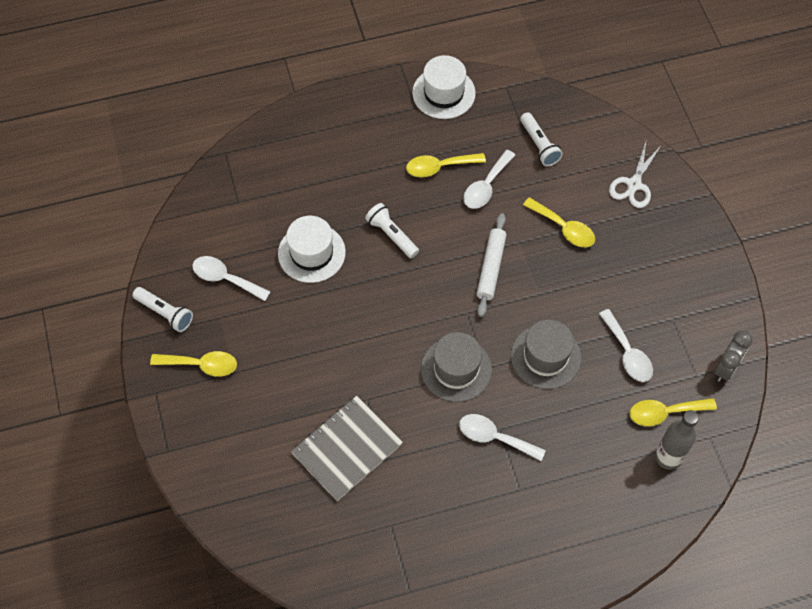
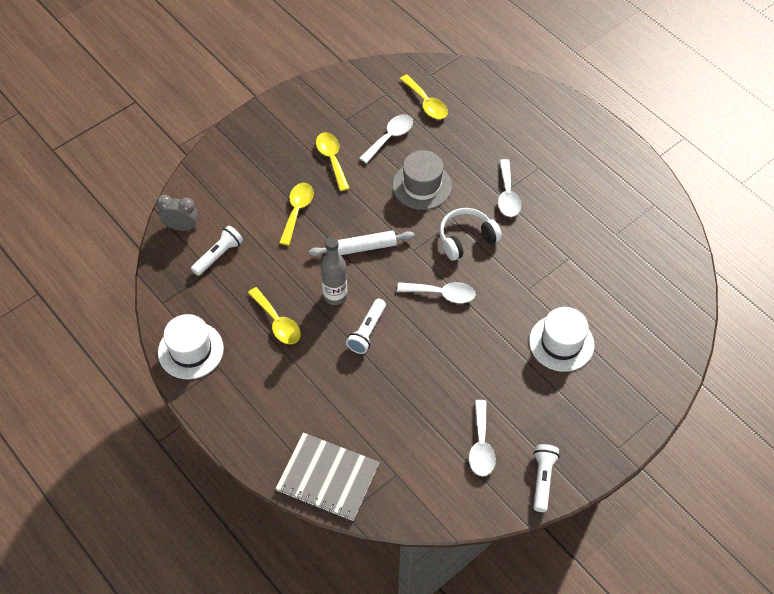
camera: 115 degrees left, 5 degrees down
(201, 365) = (572, 424): yellow spoon -> yellow spoon (332, 159)
(311, 253) = (418, 386): white hat -> white hat (561, 343)
(347, 449) = (576, 285): grey notebook -> grey notebook (328, 478)
(456, 369) = (466, 239): grey hat -> white headphones
(486, 186) = (281, 279): white spoon -> white spoon (442, 294)
(633, 185) = (230, 177): white scissors -> none
(668, 457) = (459, 92): grey bottle -> grey bottle (335, 295)
(726, 368) = (370, 79): grey clock -> grey clock (181, 227)

